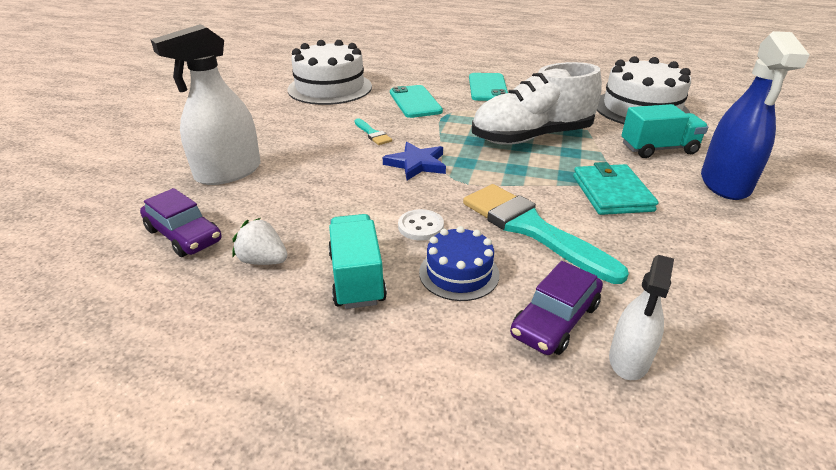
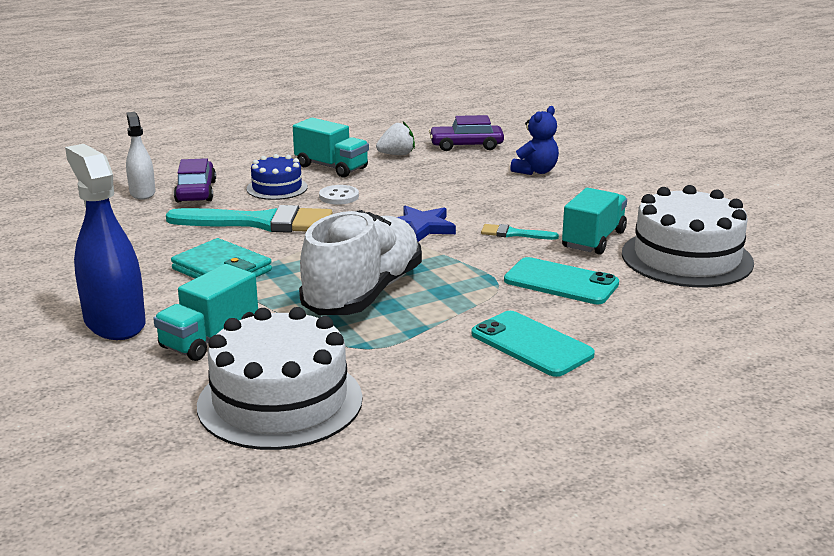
camera: 135 degrees right, 10 degrees down
(228, 172) = (535, 171): white spray bottle -> blue teddy bear
(342, 112) = (593, 240): none -> turquoise truck

